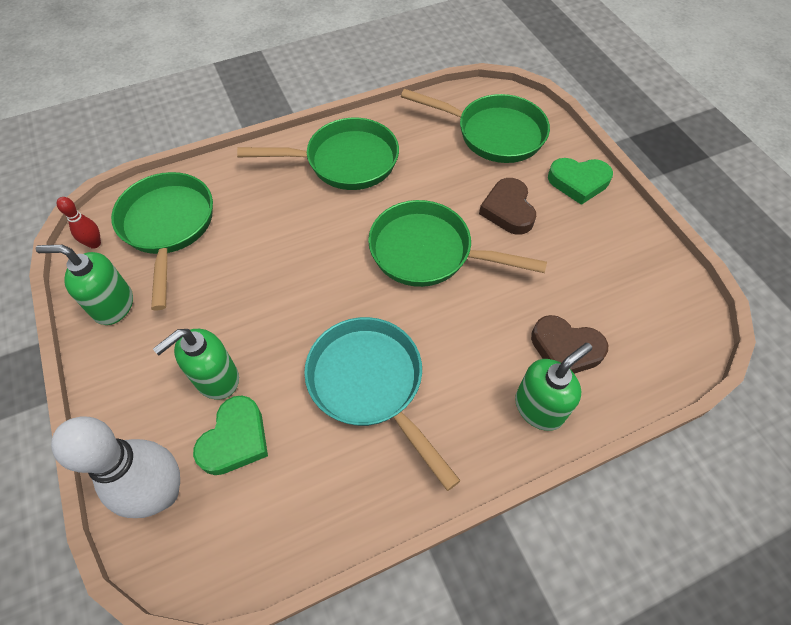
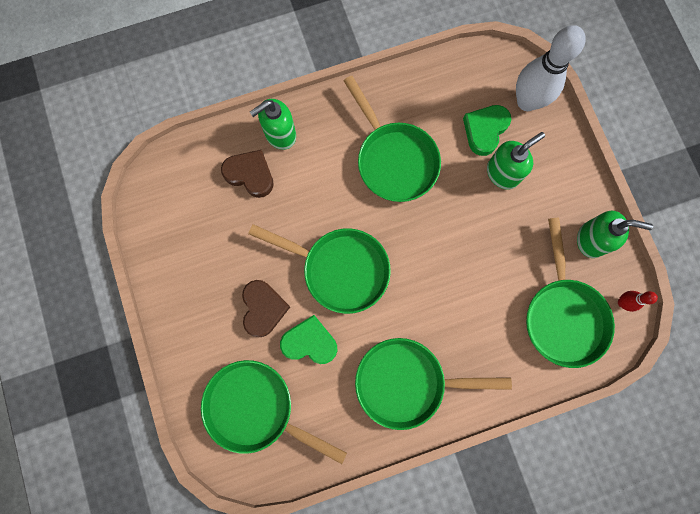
camera: 175 degrees left, 20 degrees up
(370, 385) = (394, 160): turquoise pan -> green pan
(578, 182) = (191, 336): green heart -> green heart (310, 342)

